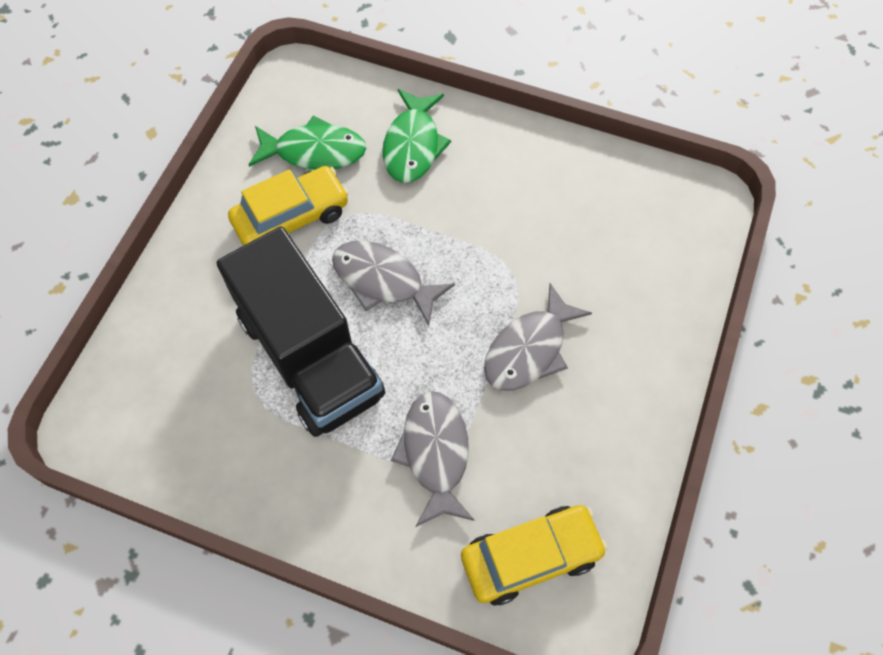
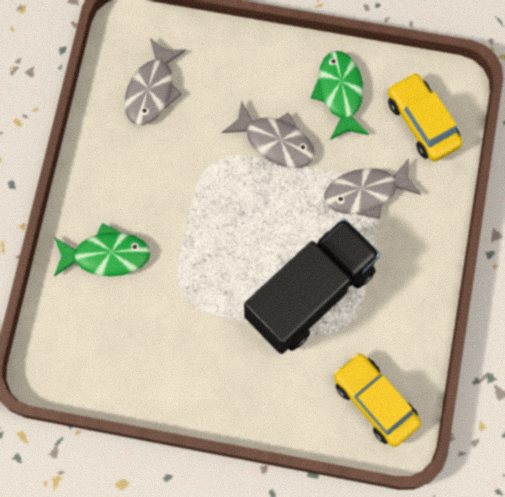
camera: 100 degrees left, 10 degrees up
(291, 217) = (192, 337): yellow car -> yellow car (375, 401)
(314, 151) = (125, 334): green fish -> green fish (340, 93)
(383, 281) = (237, 254): grey fish -> grey fish (152, 90)

